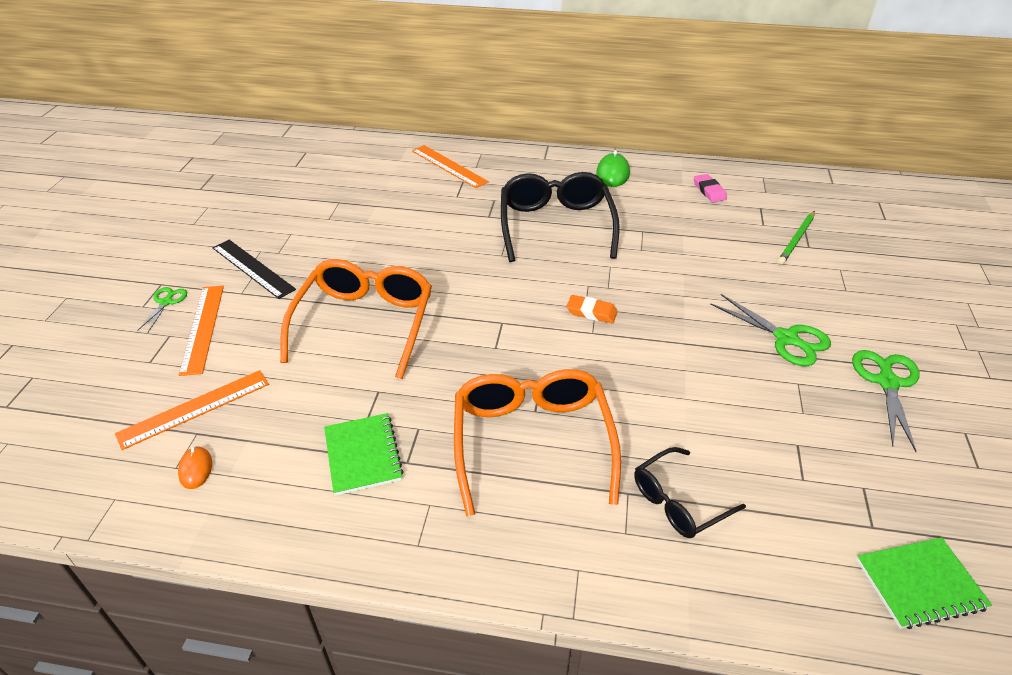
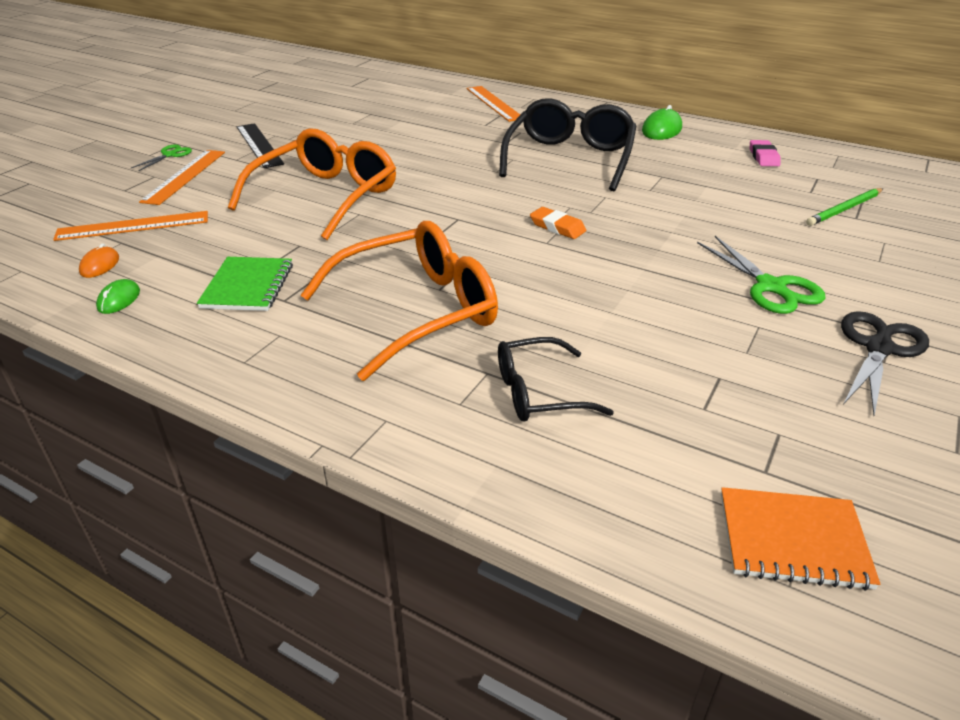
camera: 20 degrees right, 5 degrees down
(247, 507) = (119, 299): none -> green mouse
(532, 442) = (417, 311): orange glasses -> orange glasses turned 45 degrees clockwise
(887, 382) = (878, 348): green scissors -> black scissors
(920, 584) = (792, 540): green notebook -> orange notebook

